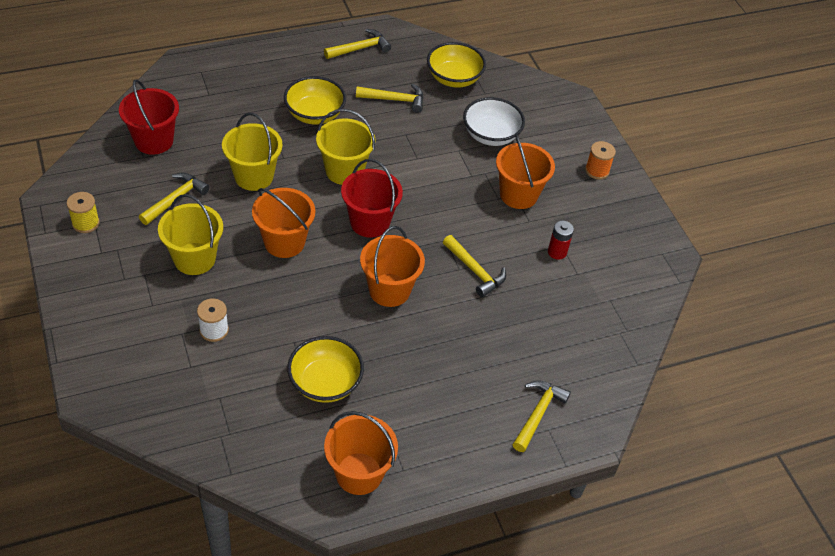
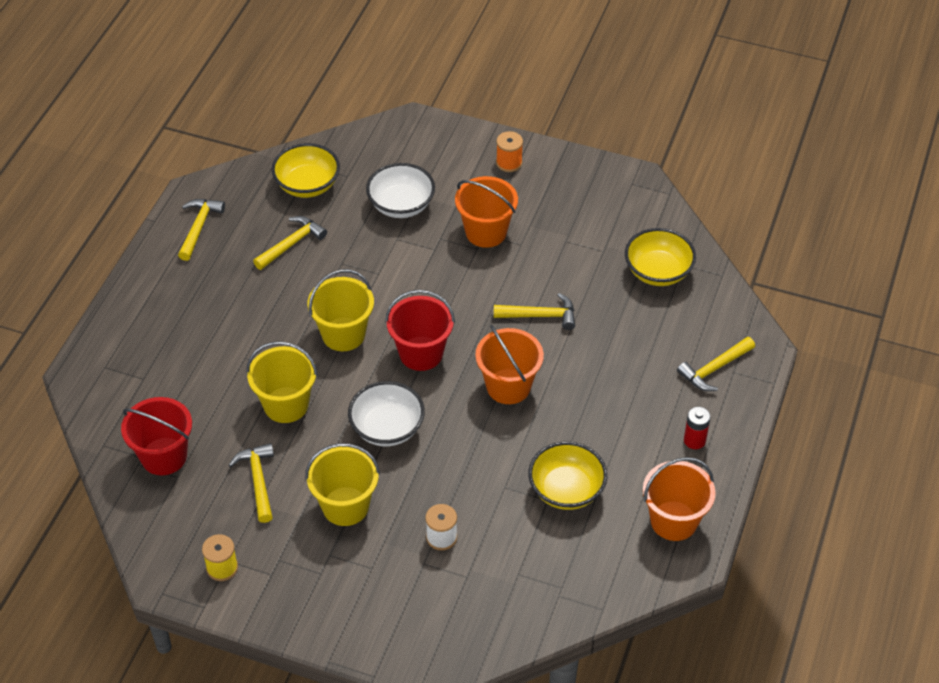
camera: 45 degrees left, 0 degrees up
(284, 242) = (387, 428): orange bucket -> white bowl
(314, 114) = (251, 313): yellow bowl -> yellow bowl (658, 272)
(538, 414) = (714, 369): yellow hammer -> yellow hammer turned 105 degrees counterclockwise
(557, 252) = (570, 249): red battery -> red battery (694, 440)

